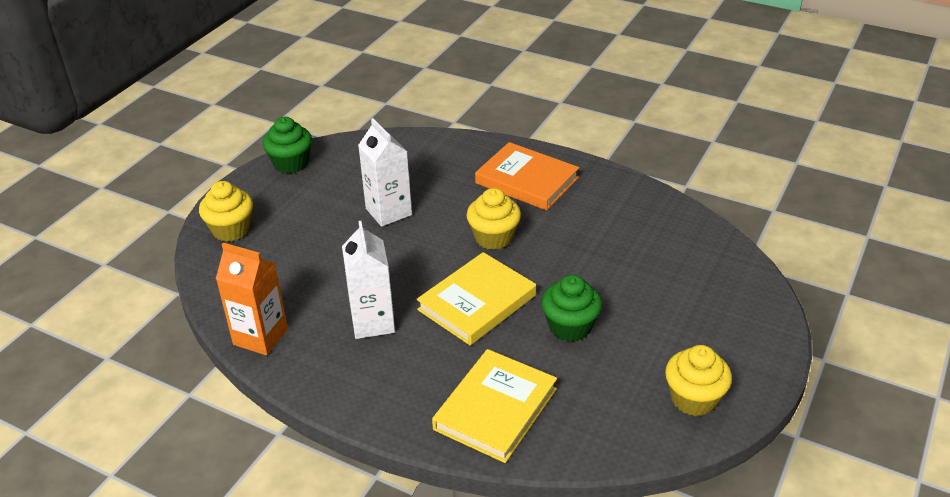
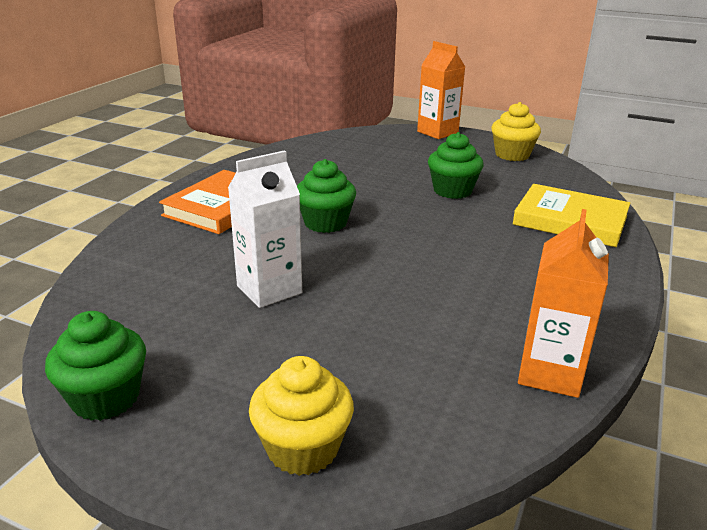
camera: 95 degrees left, 10 degrees down
(373, 322) = (486, 288): white carton -> none
(477, 302) = (433, 230): yellow book -> none
(494, 237) = (325, 223): yellow cupcake -> green cupcake
(768, 336) = (437, 132): none -> orange carton

